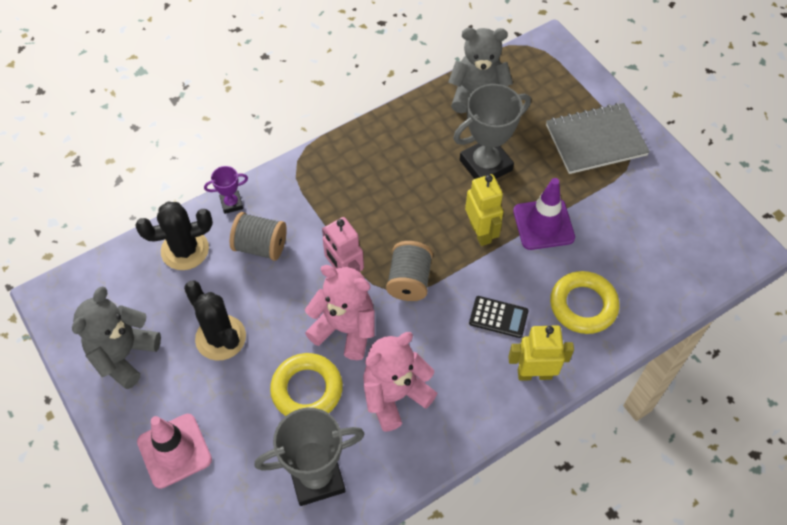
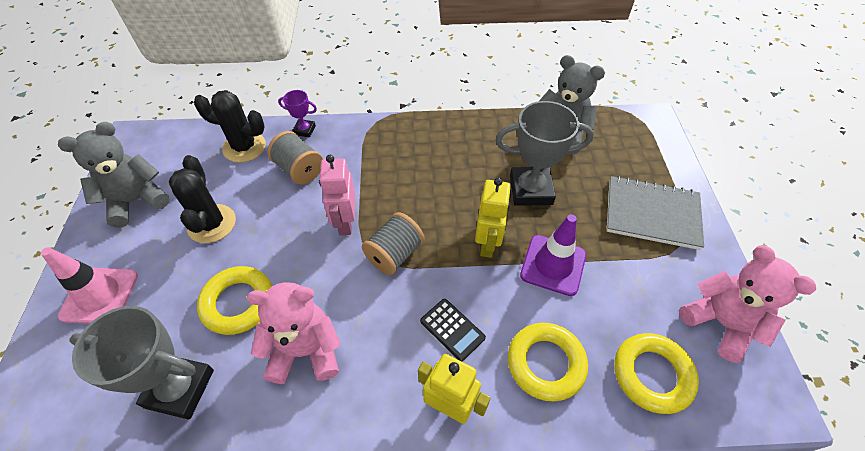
camera: 30 degrees right, 5 degrees down
(345, 329) = (310, 267): pink teddy bear -> pink teddy bear (720, 323)
(661, 274) = (652, 375): none -> yellow ring

